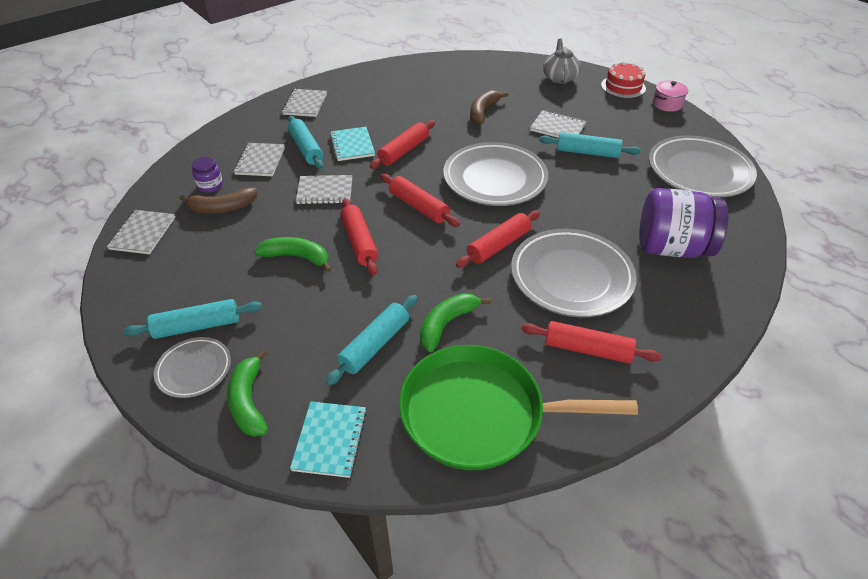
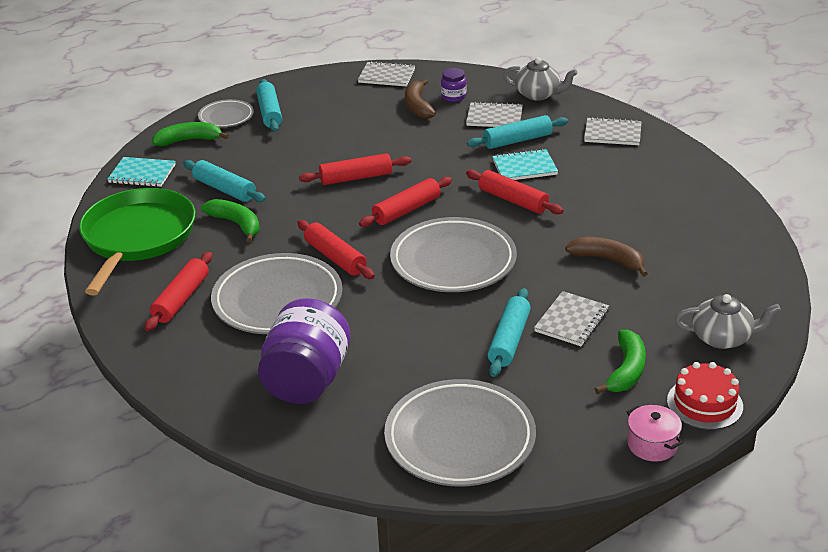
camera: 95 degrees right, 10 degrees down
(225, 137) = (538, 94): none -> grey teapot
(297, 257) = (341, 147): green banana -> green banana (626, 370)
(325, 191) = (439, 155): grey notebook -> none

